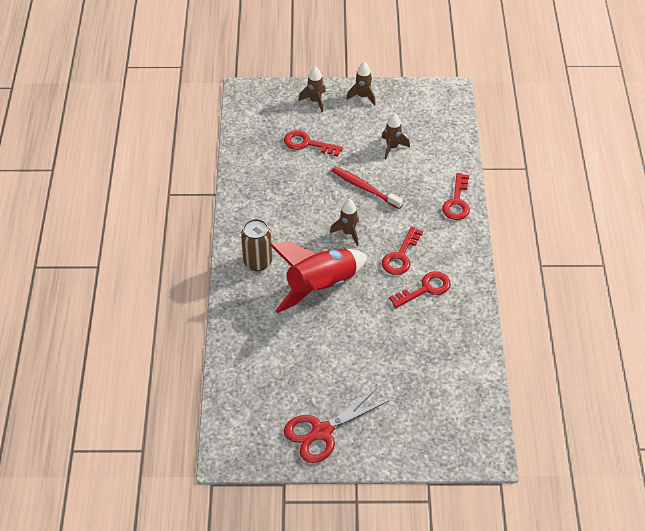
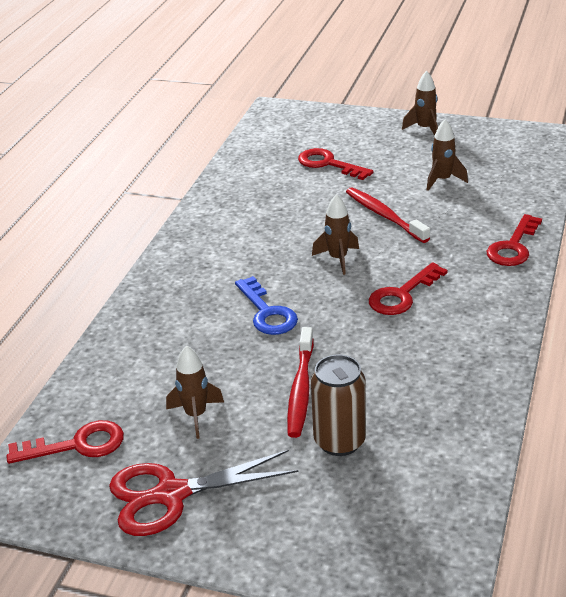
camera: 20 degrees right, 15 degrees down
(257, 262) = (195, 272): brown can -> brown can (339, 441)
(315, 101) = (359, 127): brown rocket -> brown rocket (196, 415)
(320, 287) = (267, 312): red rocket -> blue key
(366, 342) = (301, 389): none -> red toothbrush
(425, 289) = (423, 338): red key -> red key (77, 445)

